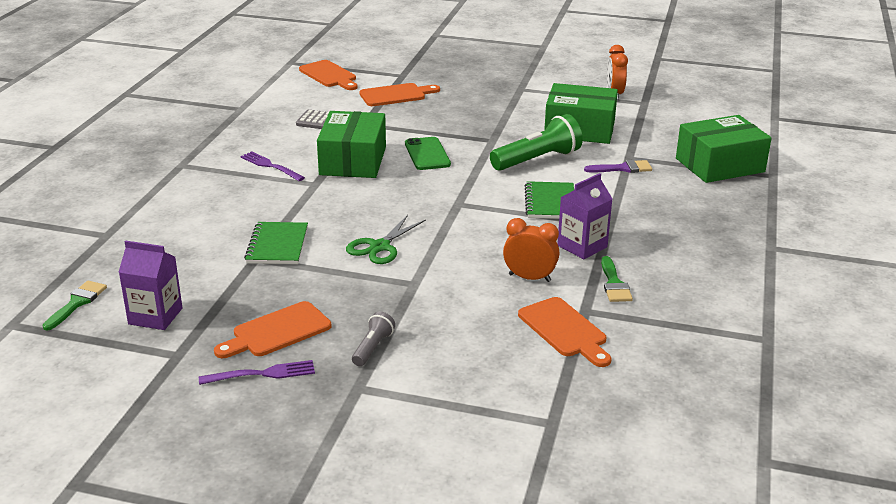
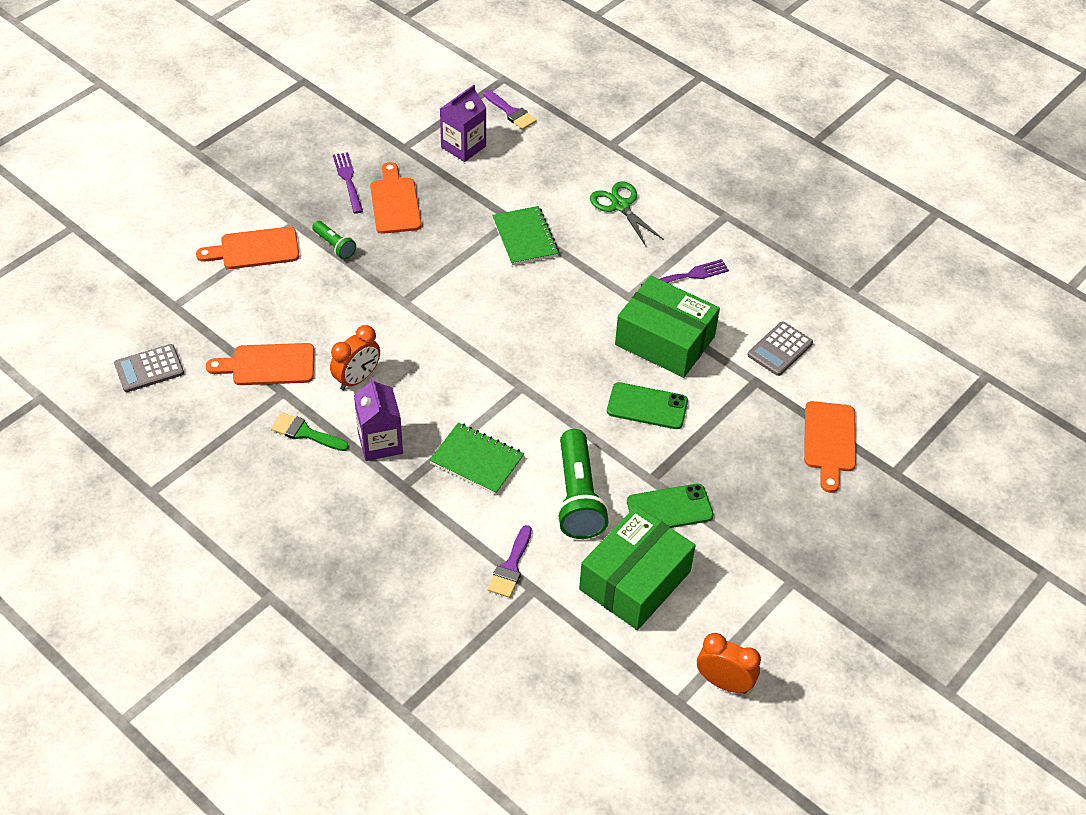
camera: 115 degrees right, 20 degrees up
(77, 303) = (511, 112): green brush -> purple brush
(261, 374) = (348, 181): purple fork -> purple fork turned 150 degrees clockwise
(277, 245) = (525, 237): green notebook -> green notebook turned 45 degrees clockwise
(329, 75) = (924, 399): orange cutting board -> orange cutting board (255, 249)
(372, 348) = (334, 246): grey flashlight -> green flashlight
(380, 247) = (478, 301): green scissors -> green scissors (620, 206)
(510, 130) = (669, 508): none -> green phone
(648, 402) = (149, 369): none -> grey calculator
(719, 165) = (460, 671): green box -> none

